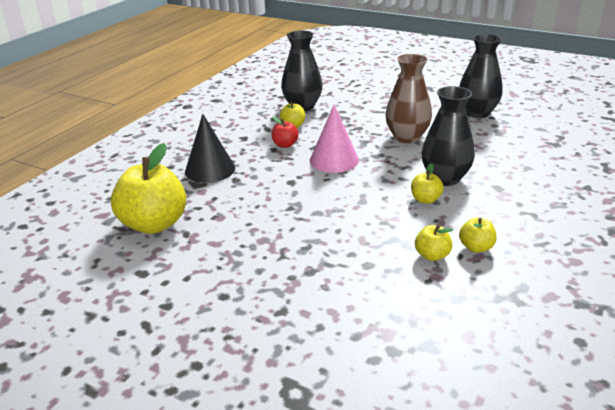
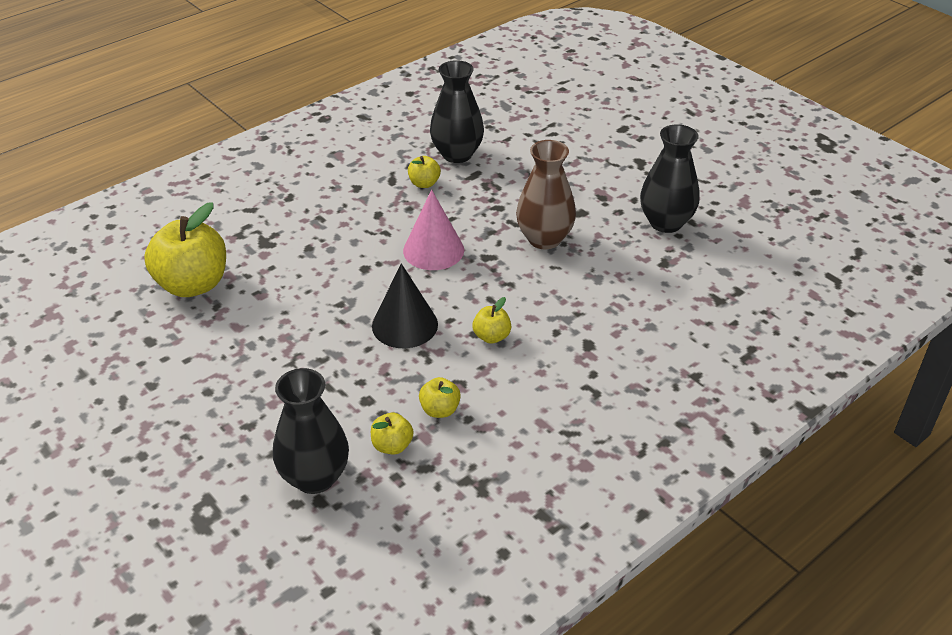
camera: 20 degrees right, 10 degrees up
(210, 169) = (290, 226): black cone -> black cone (405, 325)
(285, 145) = (395, 211): red apple -> none
(445, 178) = (538, 313): black vase -> black vase (315, 477)
(476, 247) = (494, 415): yellow apple -> yellow apple (392, 446)

